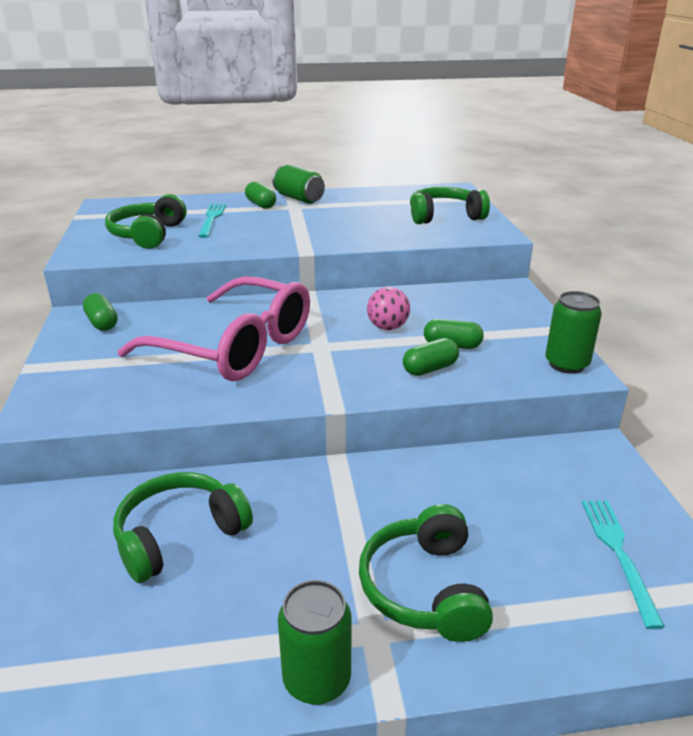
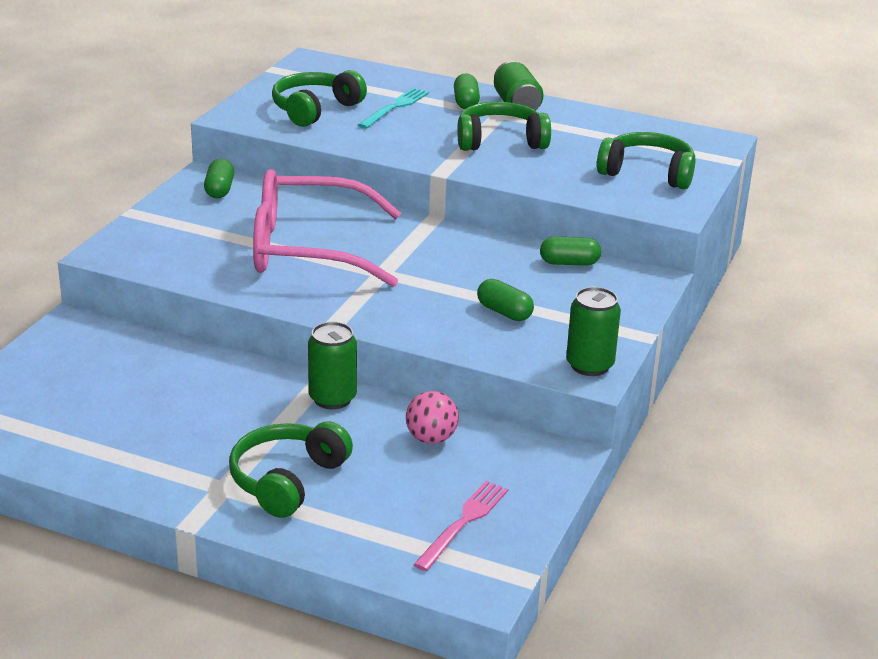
camera: 30 degrees right, 0 degrees up
(180, 536) = (153, 382): green headphones -> green headphones (500, 141)
(235, 347) = (308, 249): pink glasses -> pink glasses turned 120 degrees clockwise
(317, 679) = (160, 494): green can -> green can (332, 398)
(387, 327) = (466, 276): pink ball -> pink ball (431, 438)
(430, 369) = (454, 325): green capsule -> green capsule (569, 263)
(618, 553) = (463, 523): turquoise fork -> pink fork

